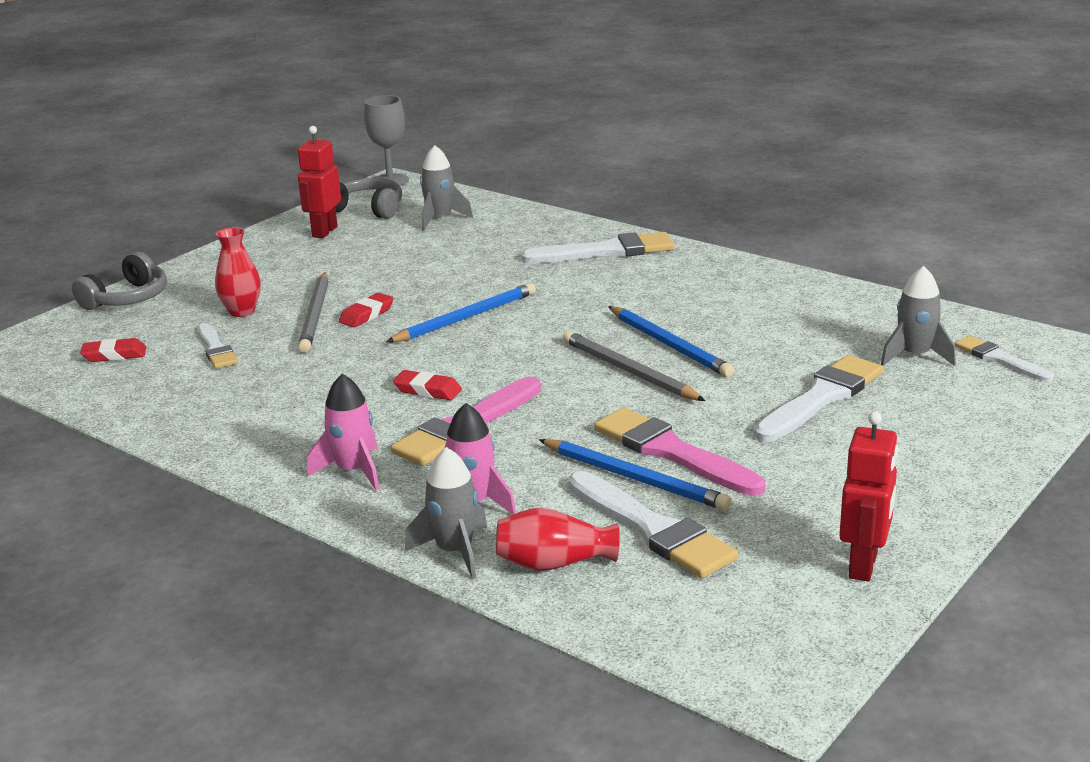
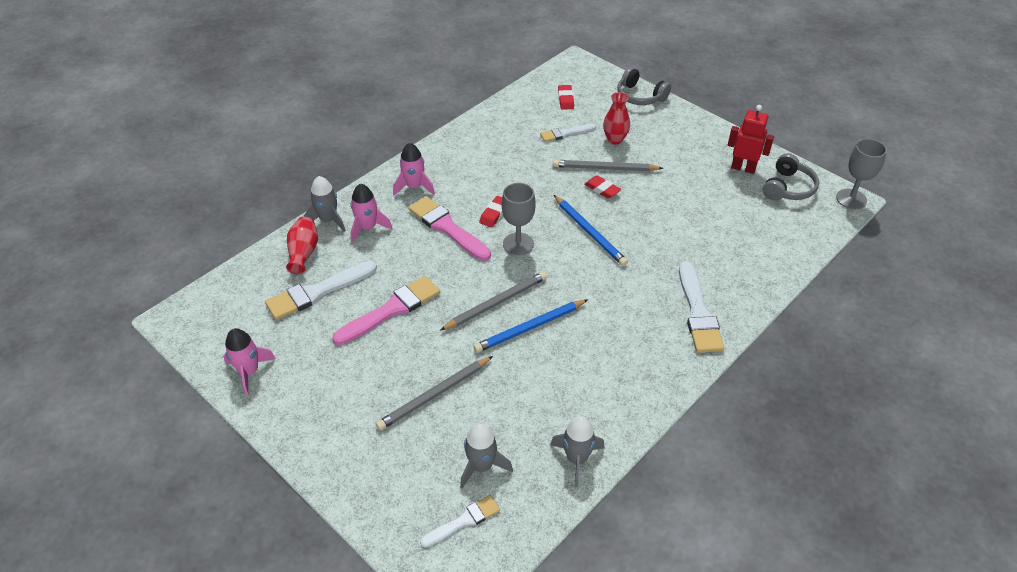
camera: 95 degrees right, 20 degrees up
(440, 219) = (768, 224): grey rocket -> grey rocket (577, 459)
(498, 366) = (518, 244): none -> grey goblet
(634, 478) = (369, 291): blue pencil -> none
(821, 398) = (434, 395): white brush -> grey pencil
(864, 565) = (249, 372): red robot -> pink rocket

